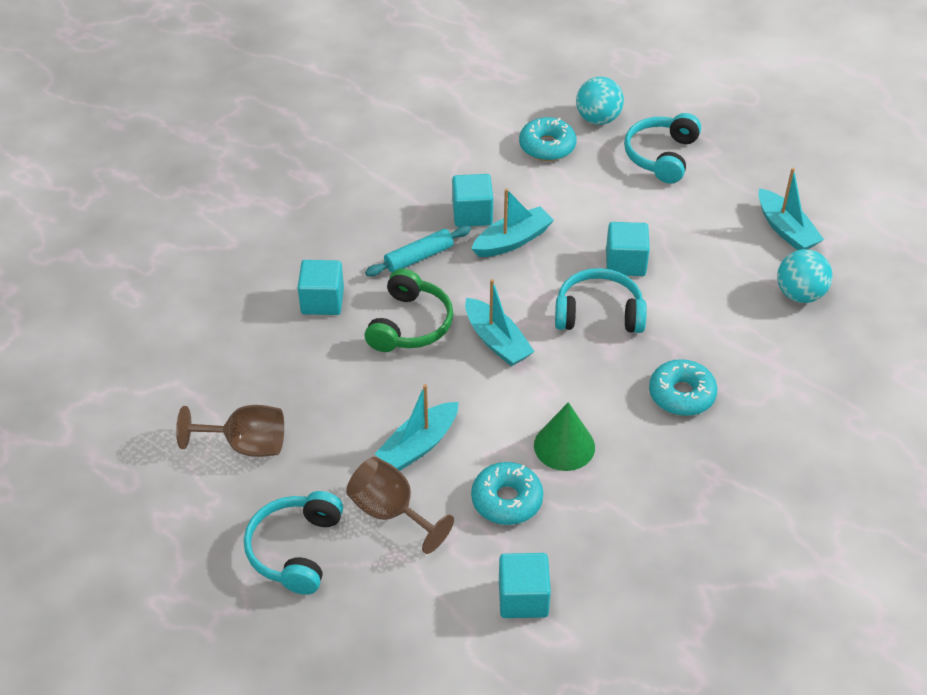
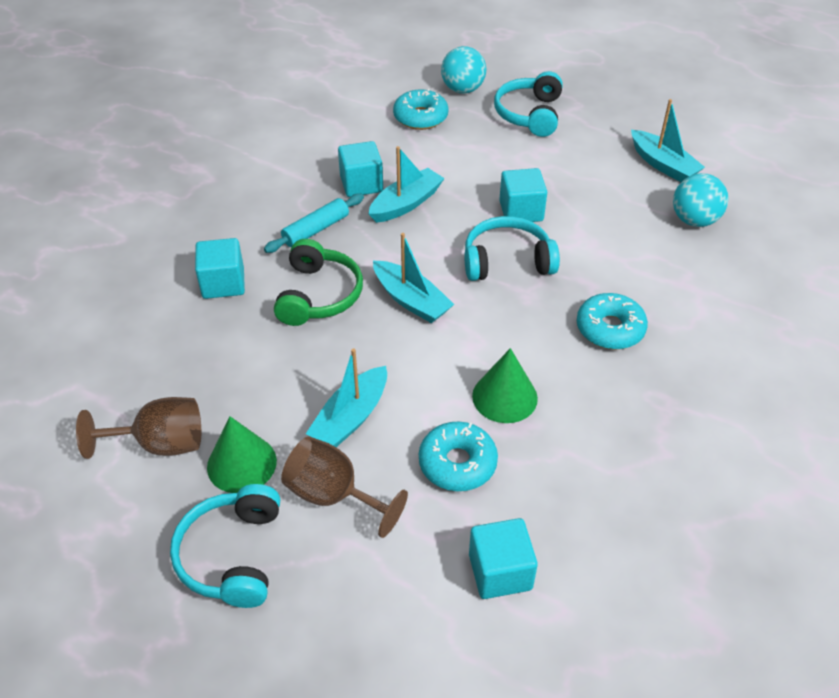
camera: 10 degrees left, 0 degrees up
(315, 473) = (241, 464): none -> green cone

